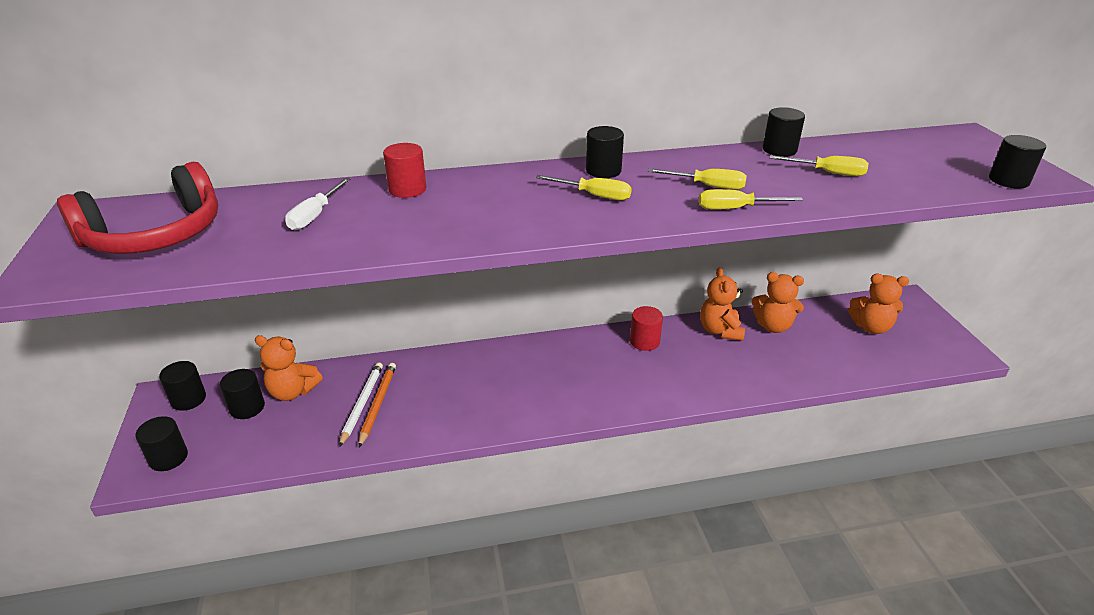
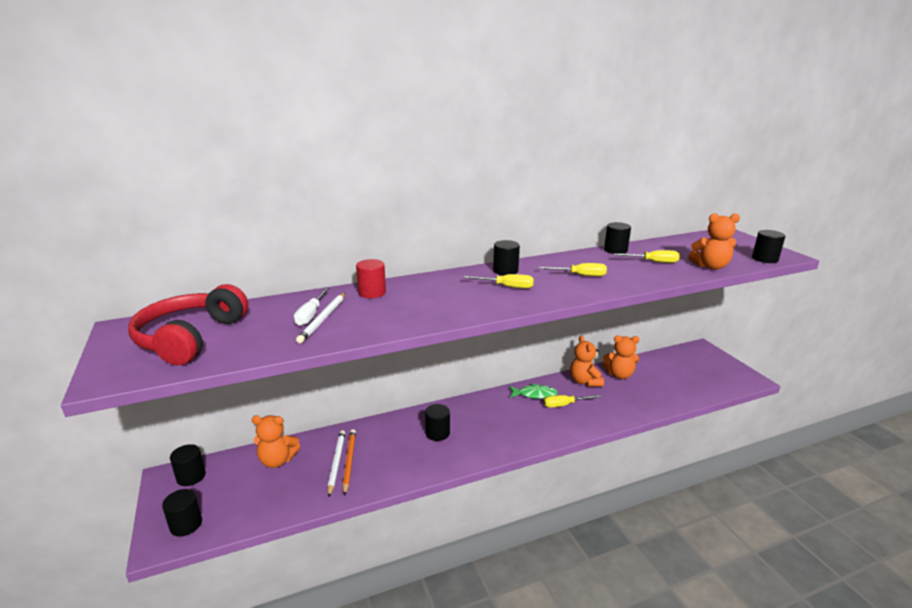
camera: 10 degrees left, 10 degrees down
(155, 235) = (190, 338): red headphones -> red headphones turned 150 degrees clockwise
(247, 407) = (243, 477): black cylinder -> black cylinder (437, 433)
(328, 223) = (323, 319): none -> white pencil
(644, 341) = (535, 394): red cylinder -> green fish
(736, 209) = (605, 288): yellow screwdriver -> yellow screwdriver (564, 405)
(871, 327) = (684, 369): orange teddy bear -> orange teddy bear (711, 266)

